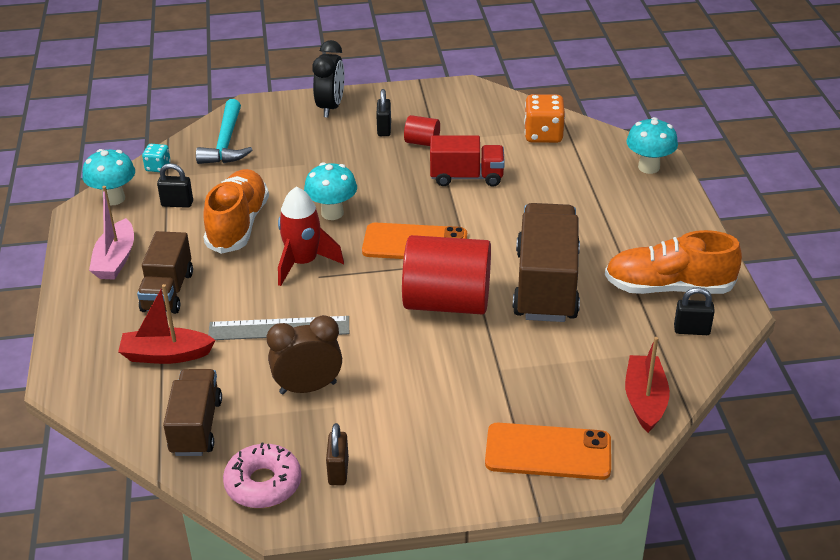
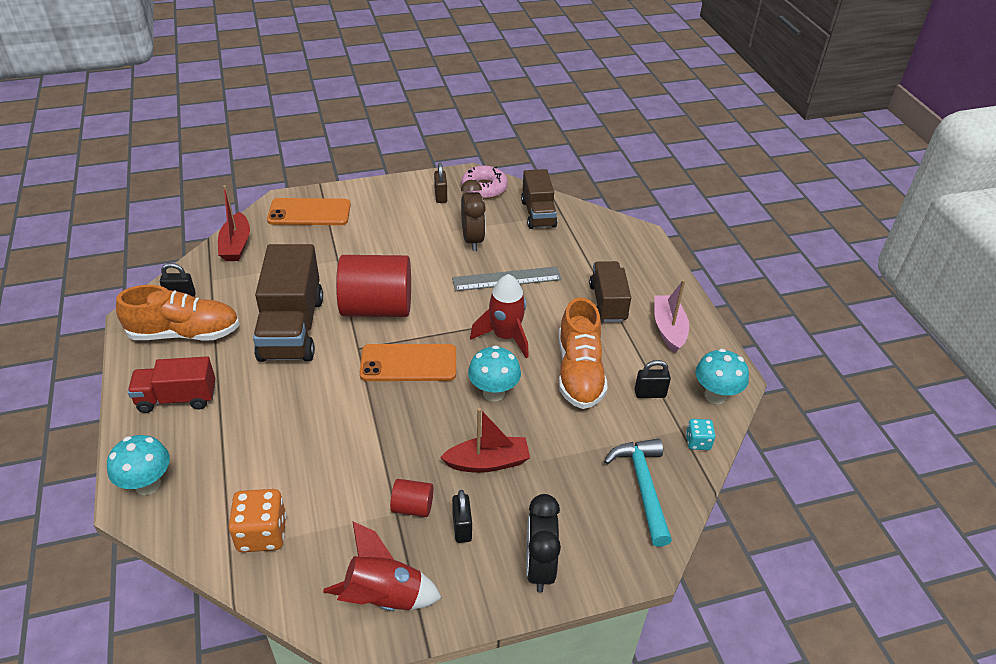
camera: 170 degrees right, 5 degrees up
(166, 355) = (581, 255): red boat -> red boat (488, 462)
(308, 388) = (472, 240): brown clock -> brown clock turned 75 degrees counterclockwise
(447, 100) = (384, 597): none -> red rocket
(466, 177) = (359, 452): red truck -> red truck (177, 398)

